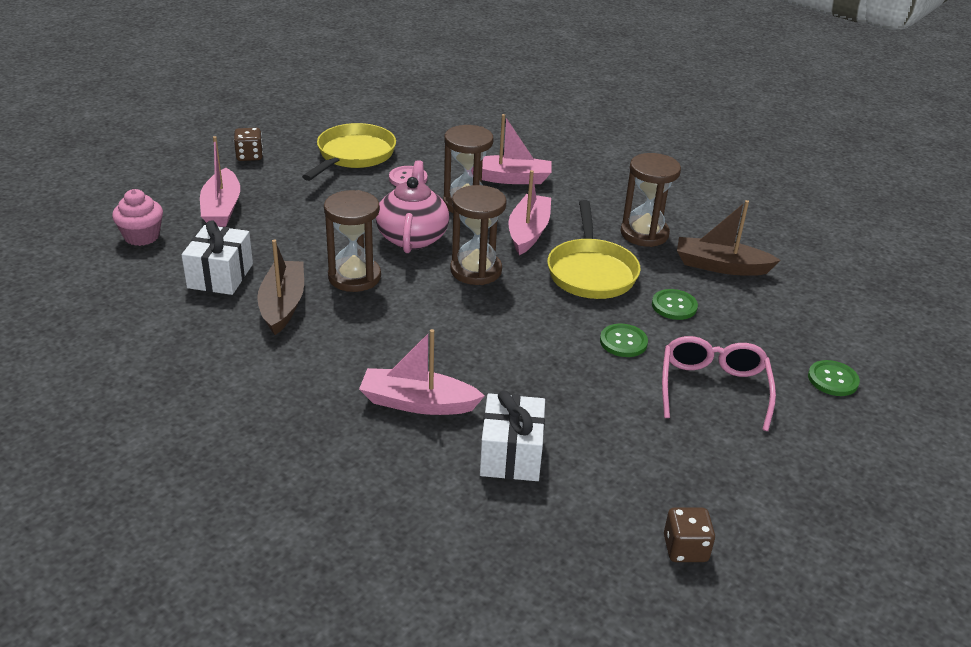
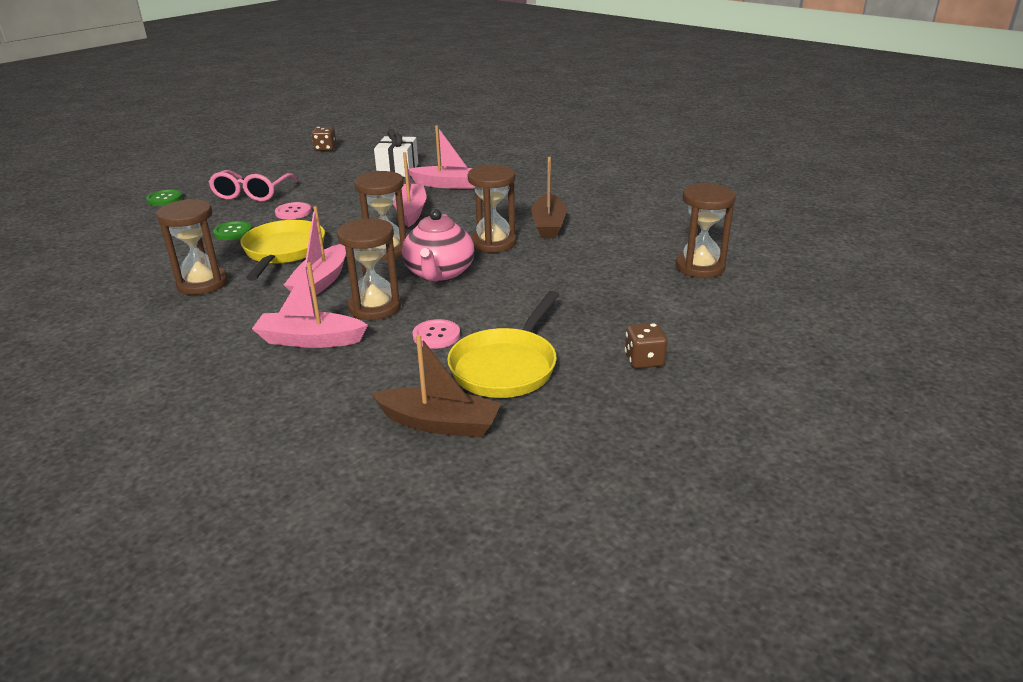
camera: 175 degrees left, 5 degrees down
(142, 236) = (700, 267): pink cupcake -> brown hourglass
(220, 276) = (608, 241): white gift -> none
(221, 208) = (640, 294): pink boat -> pink boat (411, 211)
(623, 342) = (293, 212): green button -> pink button
(720, 266) = (159, 259): brown boat -> brown boat (440, 423)

